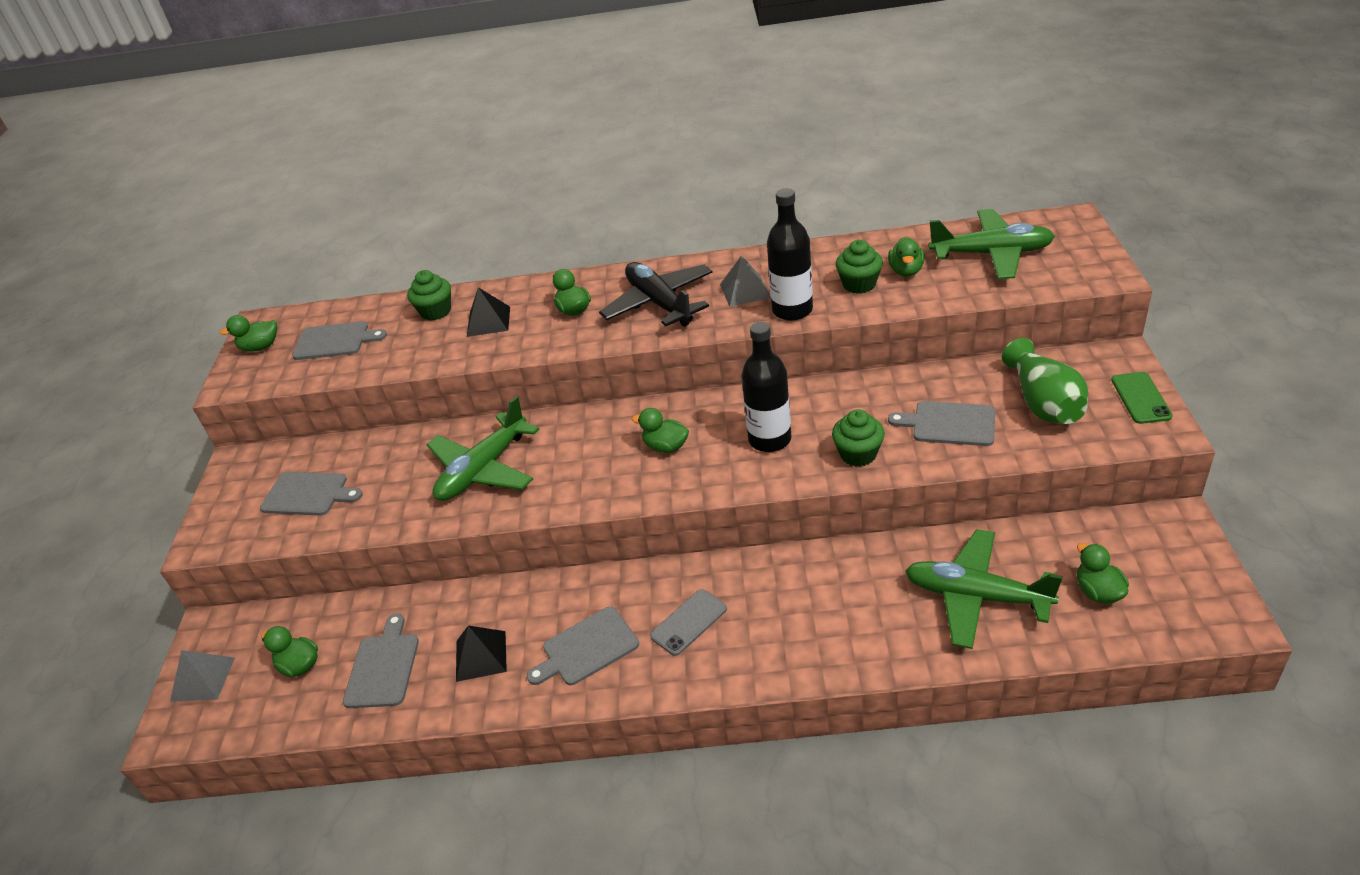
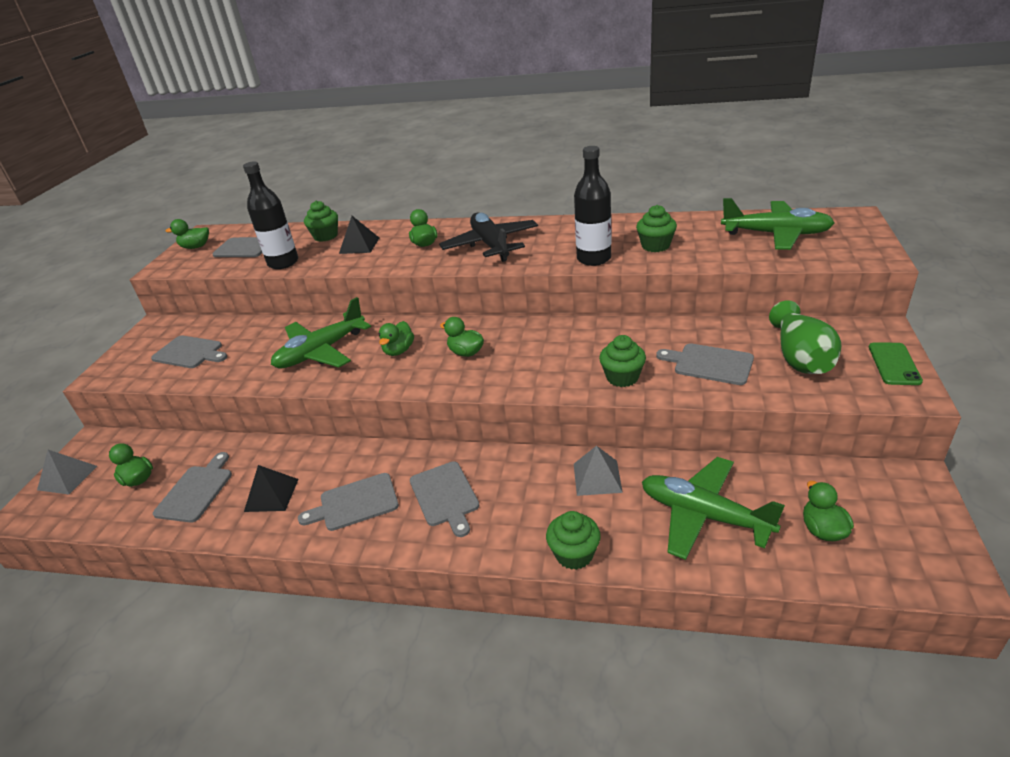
camera: 10 degrees right, 5 degrees down
(688, 622) = (445, 496): grey phone -> grey cutting board
(745, 291) = (561, 242): grey pyramid -> grey pyramid (597, 477)
(770, 439) = (551, 357): black bottle -> black bottle (283, 263)
(853, 663) = (574, 554): none -> green cupcake
(906, 271) = (698, 240): green duck -> green duck (399, 351)

